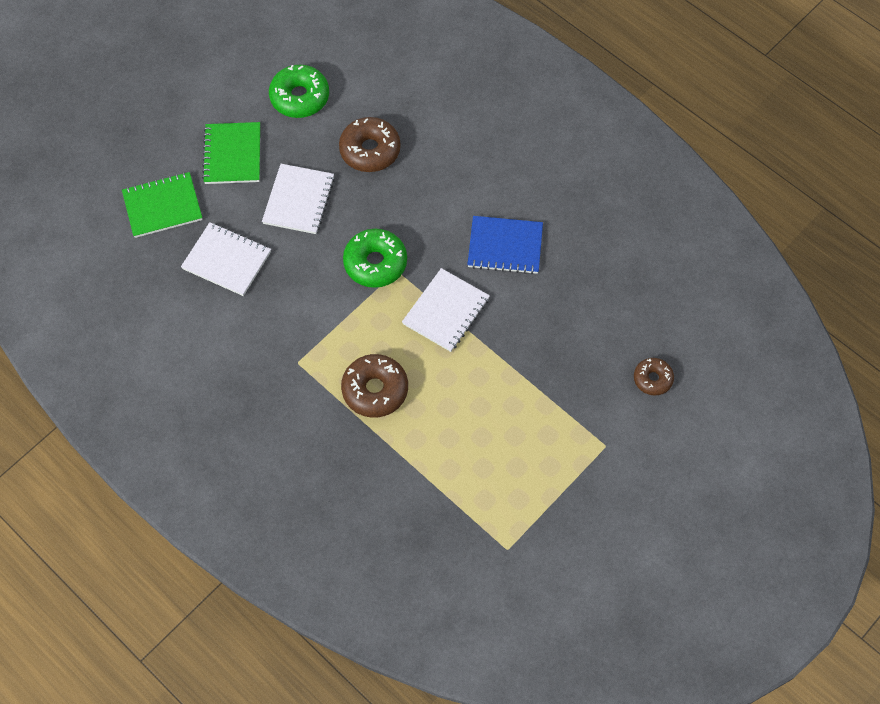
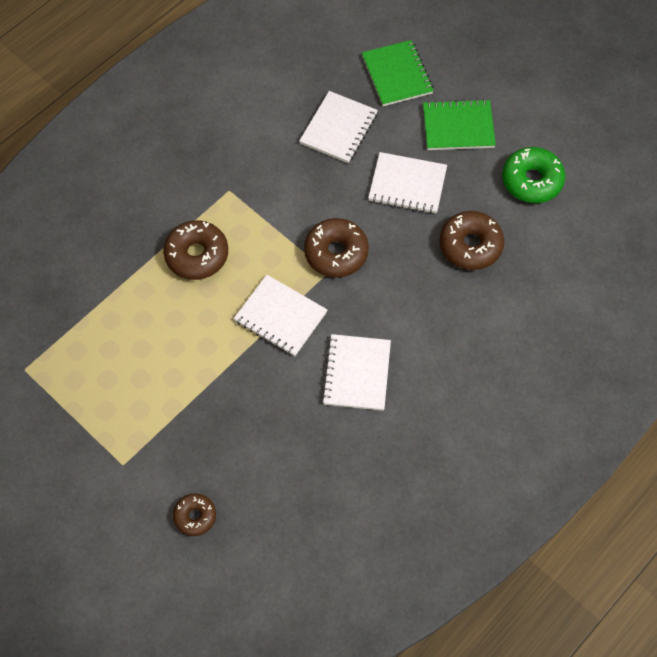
camera: 90 degrees right, 0 degrees up
(375, 263) = (336, 253): green donut -> brown donut
(505, 246) = (356, 373): blue notebook -> white notebook

